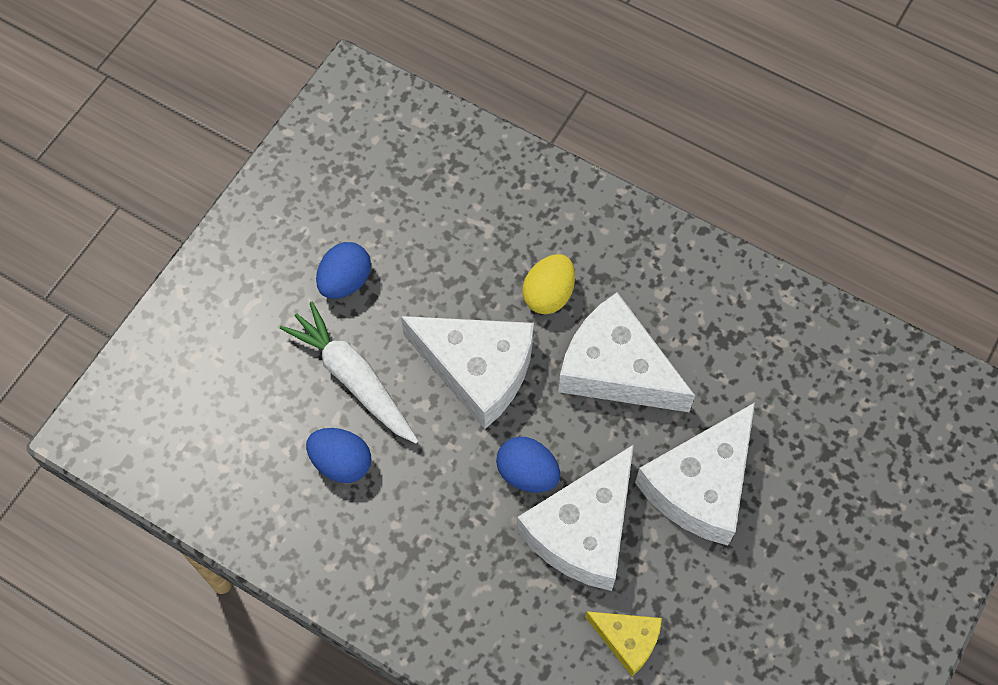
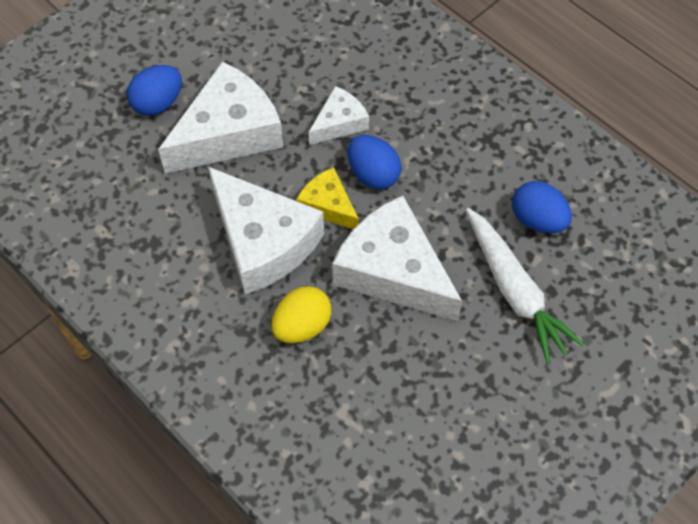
camera: 165 degrees left, 5 degrees down
(345, 281) = (507, 391): blue egg -> blue egg (158, 103)
(583, 530) = (339, 123): white cheese -> white cheese, size x0.53
(627, 640) = (331, 45): yellow cheese -> yellow cheese (328, 205)

